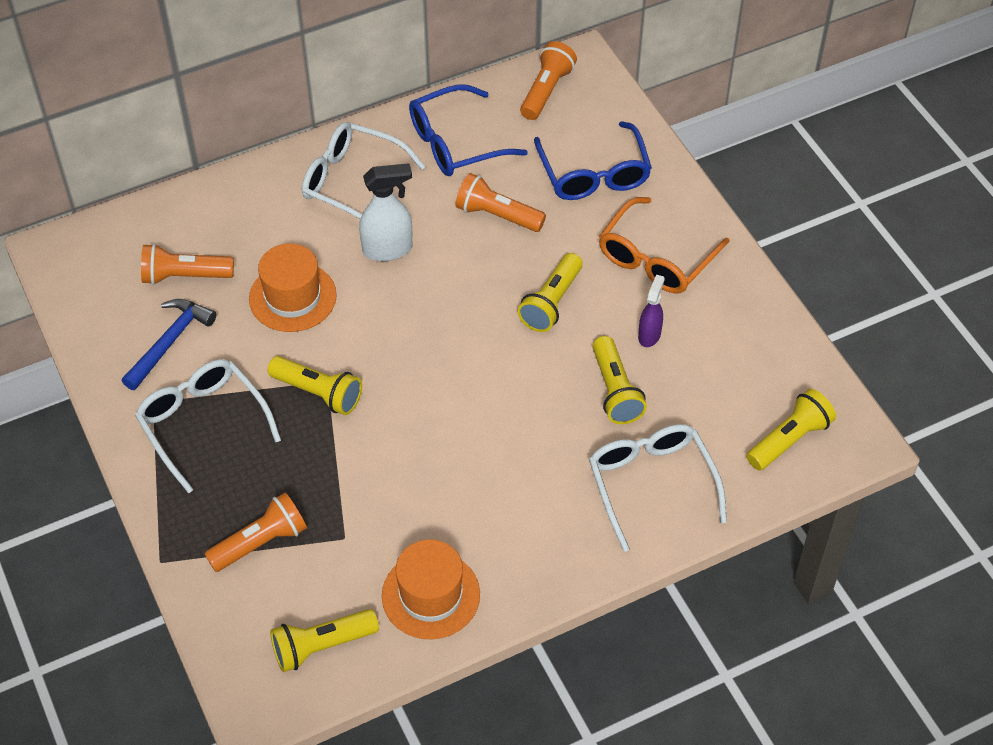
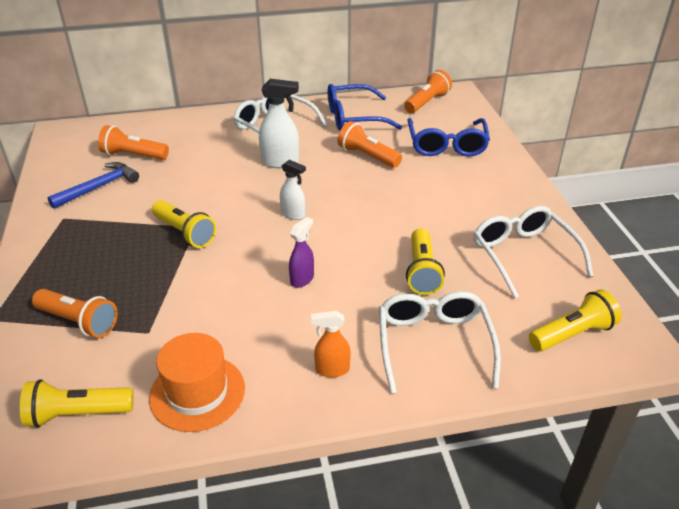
camera: 15 degrees right, 15 degrees down
(203, 424) = (89, 236): white glasses -> white glasses (523, 255)
(260, 542) = (79, 322): orange flashlight -> orange flashlight turned 45 degrees clockwise
(292, 297) = (199, 177): orange hat -> none
(438, 336) = (293, 214): none -> white spray bottle
(551, 302) = (389, 209): yellow flashlight -> none
(556, 538) = (332, 370): none -> orange spray bottle
(649, 335) = (462, 240): purple spray bottle -> purple spray bottle (302, 279)
(656, 258) = (480, 196): orange glasses -> none

